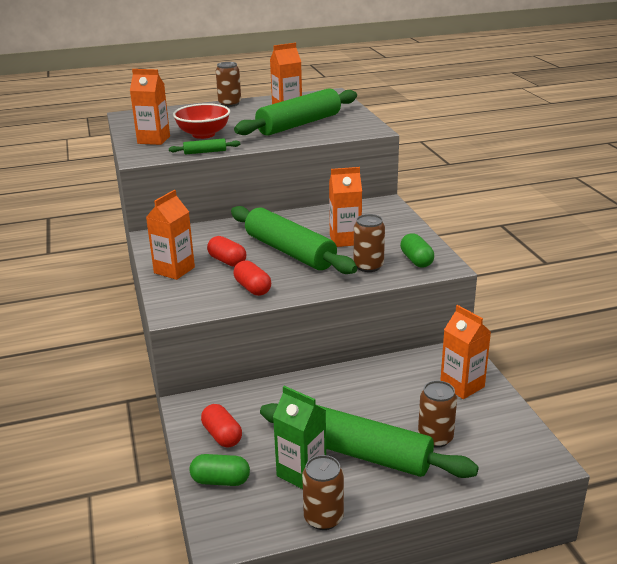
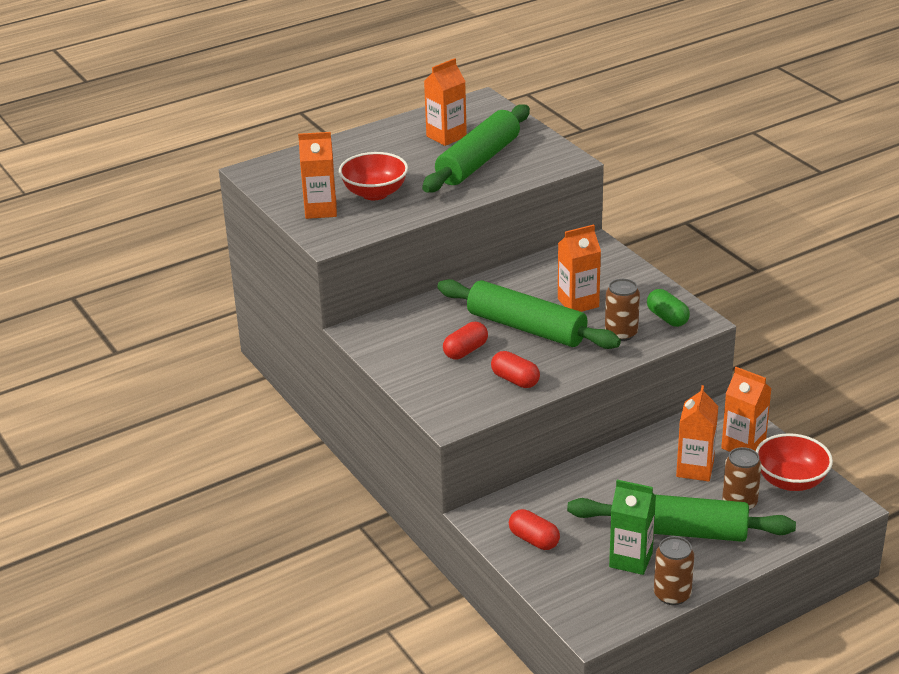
camera: 15 degrees left, 5 degrees up
(174, 270) = (415, 371): orange carton -> orange carton (695, 469)
(205, 152) = (398, 221): green rolling pin -> none
(220, 481) = (559, 582): green capsule -> none
(227, 261) = (465, 351): red capsule -> red capsule turned 75 degrees counterclockwise
(229, 104) = (367, 134): brown can -> none
(495, 426) = (790, 481): none -> red bowl

